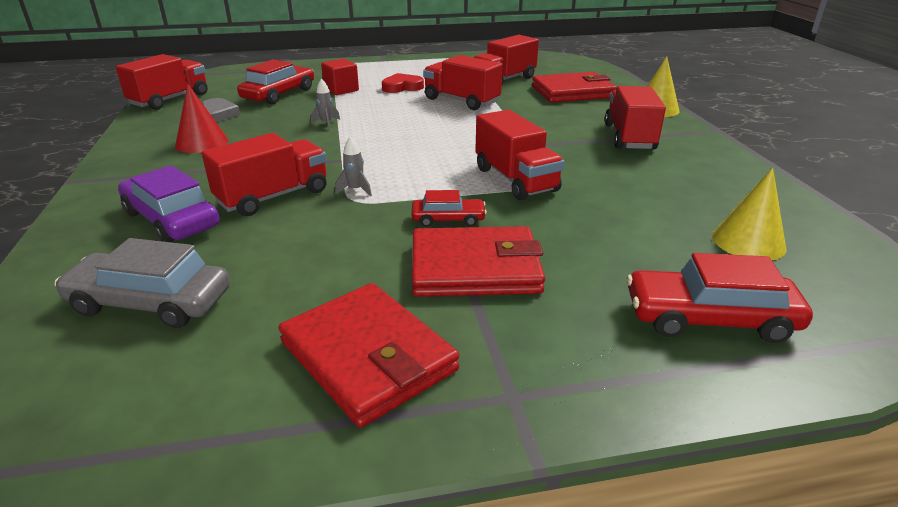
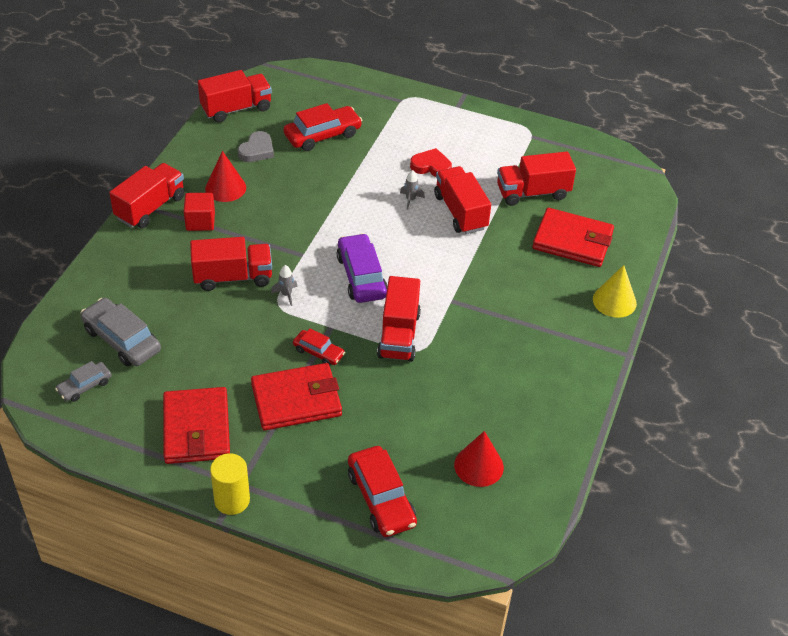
camera: 30 degrees right, 15 degrees up
(114, 384) = (85, 386): none -> grey car
(172, 219) = (164, 272): purple car -> purple car (361, 276)
(326, 123) = (327, 200): grey rocket -> grey rocket (410, 200)
(341, 90) = (377, 149): red cube -> red cube (200, 221)
(475, 268) = (296, 400): red wallet -> red wallet turned 45 degrees counterclockwise
(526, 425) = (232, 500): none -> yellow cylinder
(629, 137) = (540, 327): red truck -> red truck (150, 207)
(709, 318) = (381, 498): red car -> red car turned 150 degrees counterclockwise
(748, 242) = (478, 466): yellow cone -> red cone

